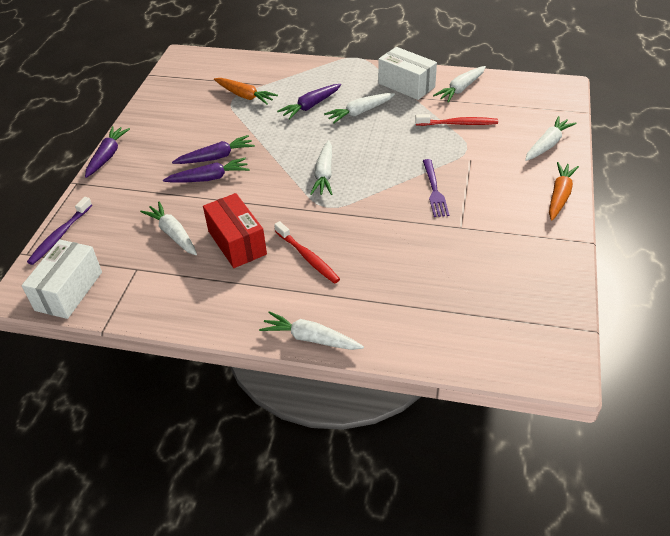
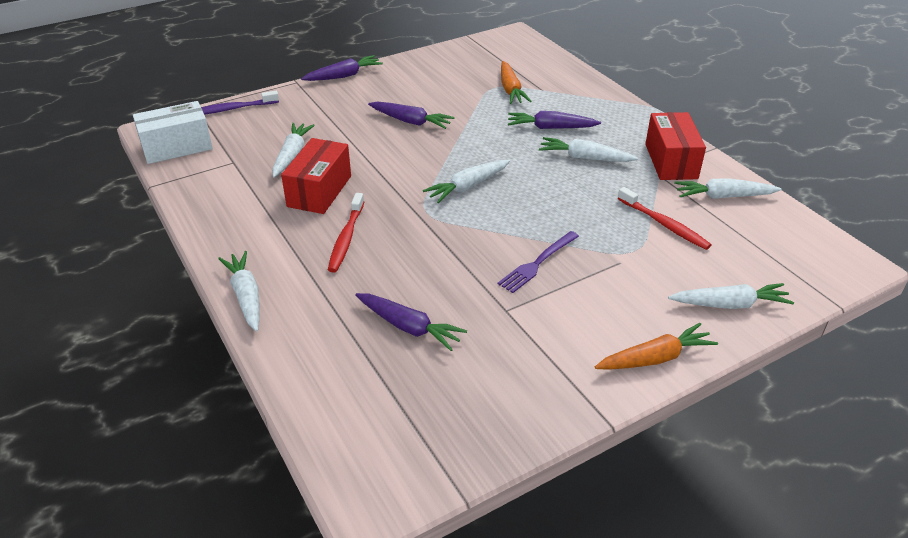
camera: 45 degrees right, 5 degrees down
(209, 178) = (380, 133): purple carrot -> purple carrot (409, 327)
(406, 85) = (671, 161): white box -> red box

